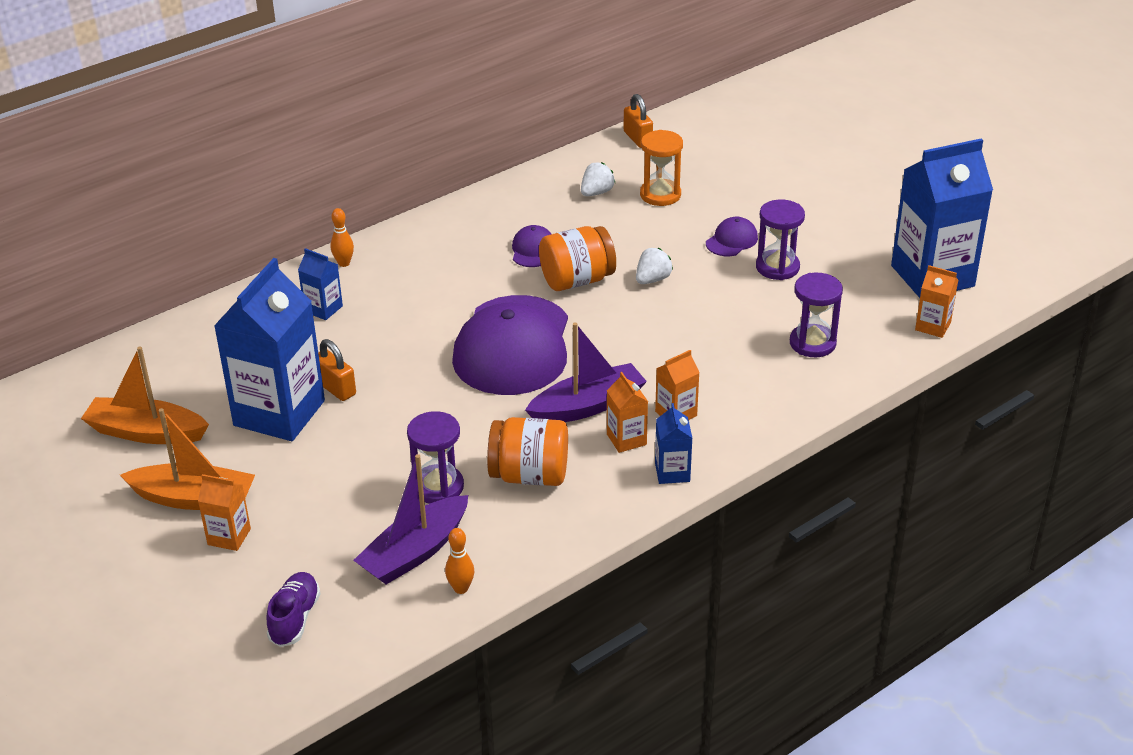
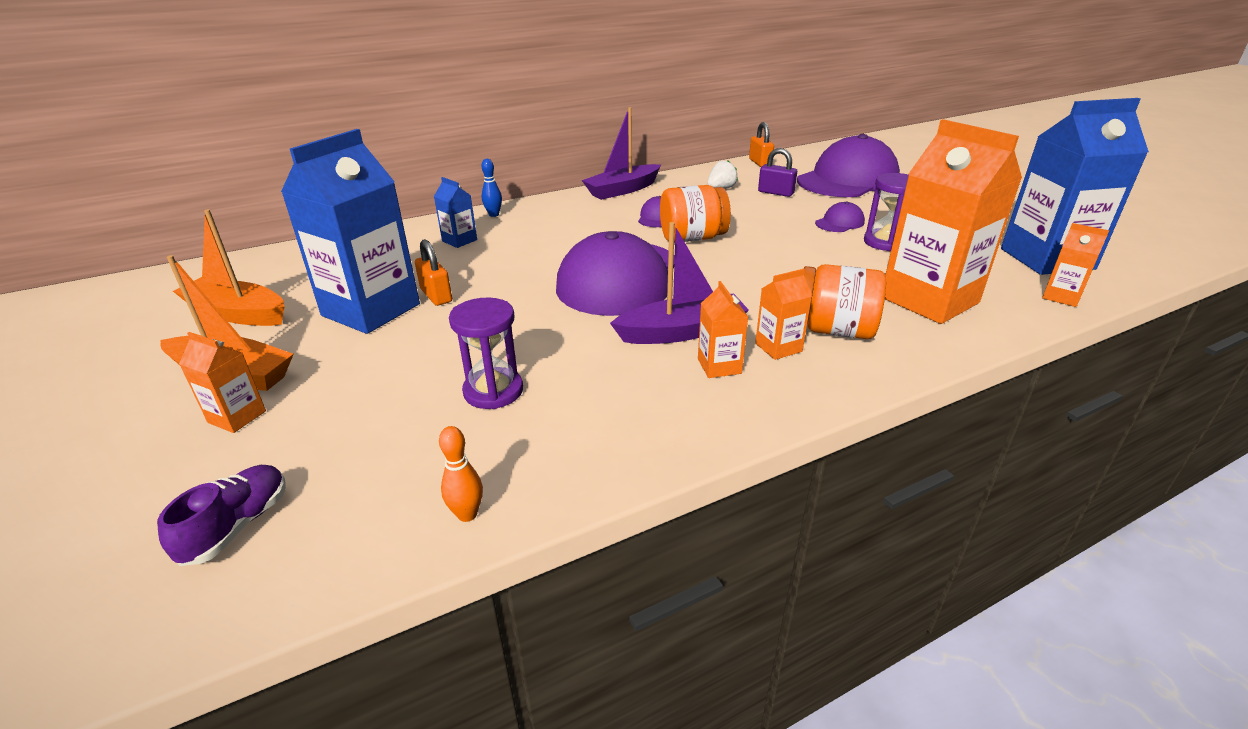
camera: 10 degrees right, 5 degrees down
(344, 263) = (494, 215): orange bowling pin -> blue bowling pin
(415, 552) = (432, 460): purple boat -> purple boat (622, 190)
(529, 475) = (600, 390): orange jar -> orange jar (834, 330)
(652, 279) = (763, 242): white strawberry -> none
(660, 195) = (776, 192): orange hourglass -> purple padlock
(672, 472) = (769, 405): blue carton -> none
(742, 163) = (847, 180): none -> purple cap
(812, 343) = (929, 300): purple hourglass -> orange carton

